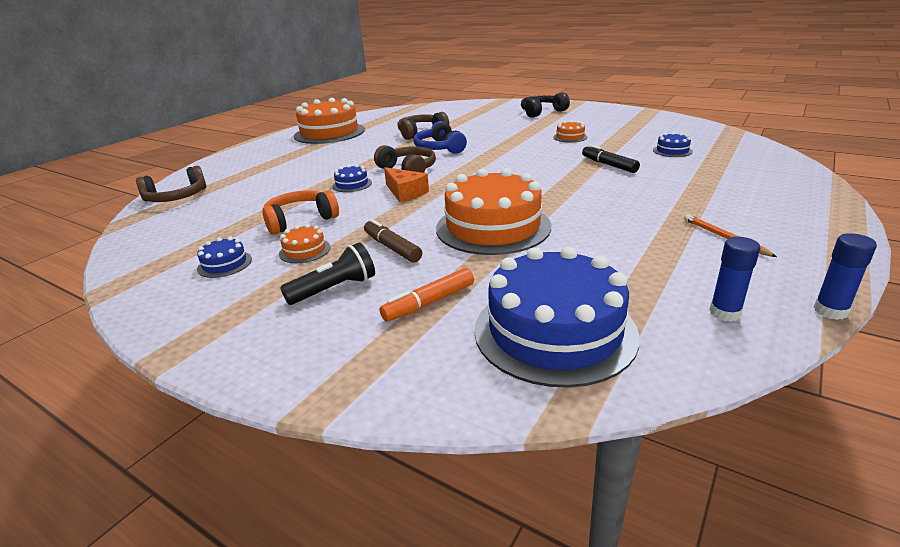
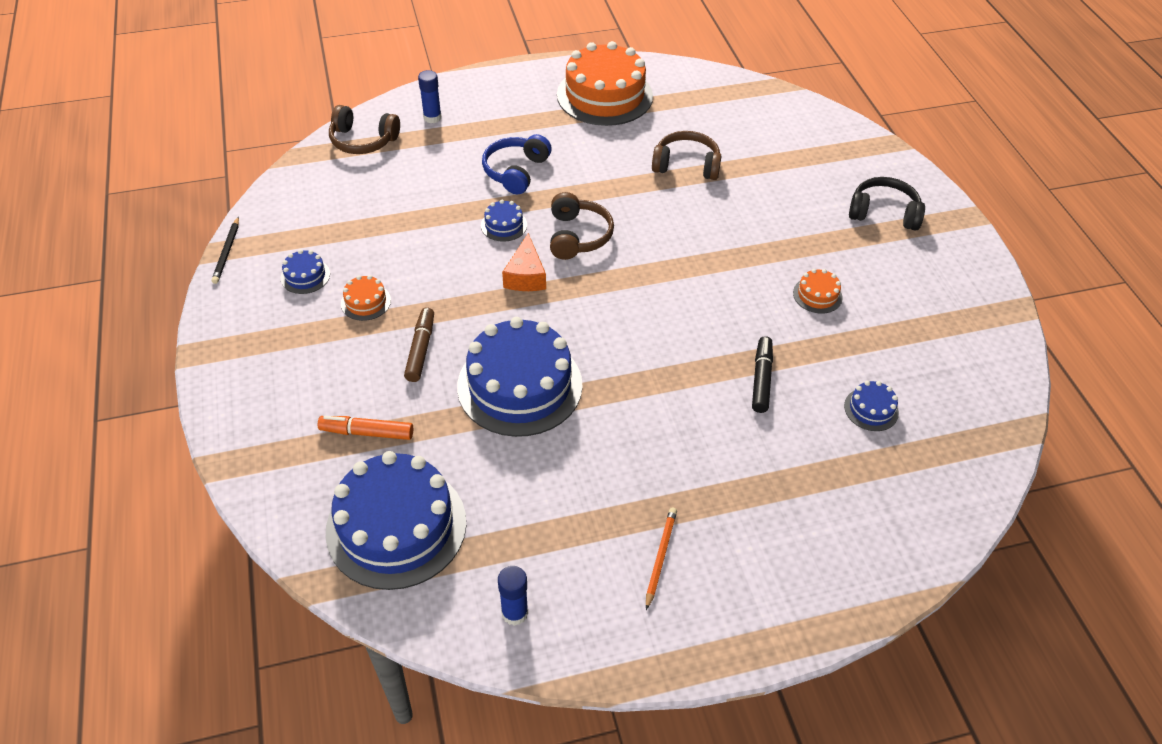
camera: 40 degrees right, 20 degrees up
(116, 288) = (227, 252): none -> black pencil
(300, 220) = (406, 254): orange headphones -> none
(334, 289) = (334, 366): black flashlight -> none
(440, 148) = (659, 214): blue headphones -> blue headphones (516, 171)
(493, 227) = (519, 385): orange cake -> blue cake
(830, 311) = (581, 678): blue glue stick -> blue glue stick (432, 117)

